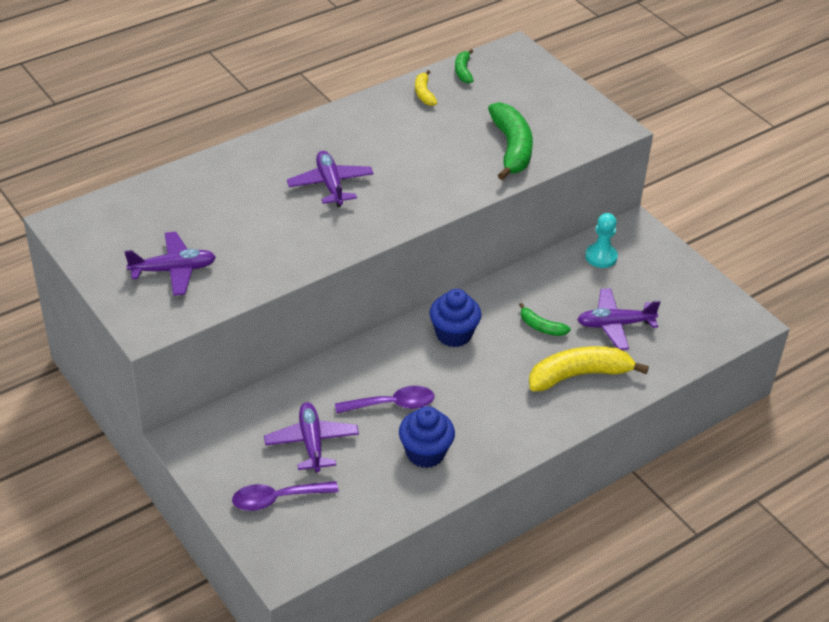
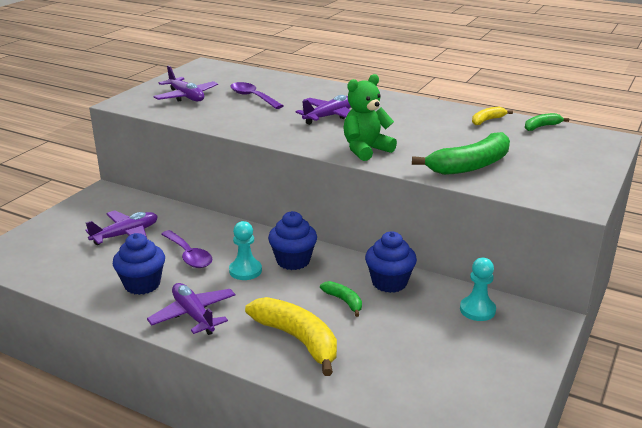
camera: 65 degrees right, 15 degrees down
(277, 499) = (61, 237): purple spoon -> purple spoon (253, 97)
(432, 193) = (366, 150): none -> green teddy bear
(449, 372) = (245, 271): none -> turquoise pawn
(530, 288) = (389, 282): none -> blue cupcake
(541, 327) = (344, 301): green banana -> green banana turned 135 degrees clockwise
(615, 325) = (389, 343): purple plane -> purple plane (193, 315)

